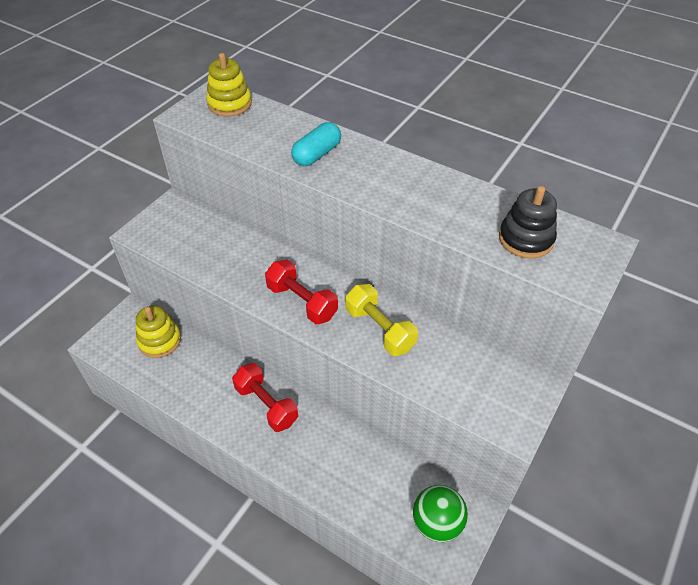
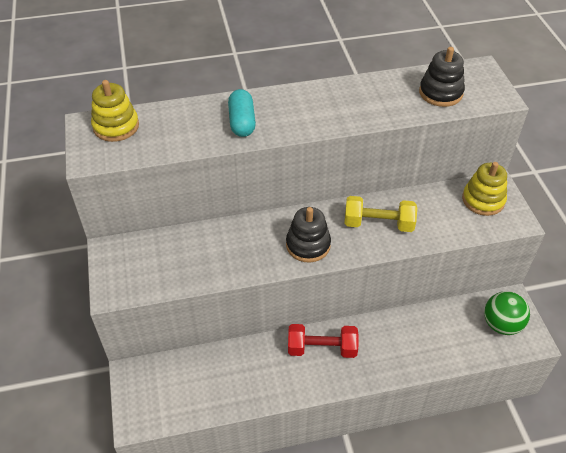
camera: 45 degrees left, 0 degrees up
(159, 340) = (185, 374): yellow stacking toy -> yellow stacking toy (483, 200)
(302, 302) = (308, 245): red dumbbell -> black stacking toy

